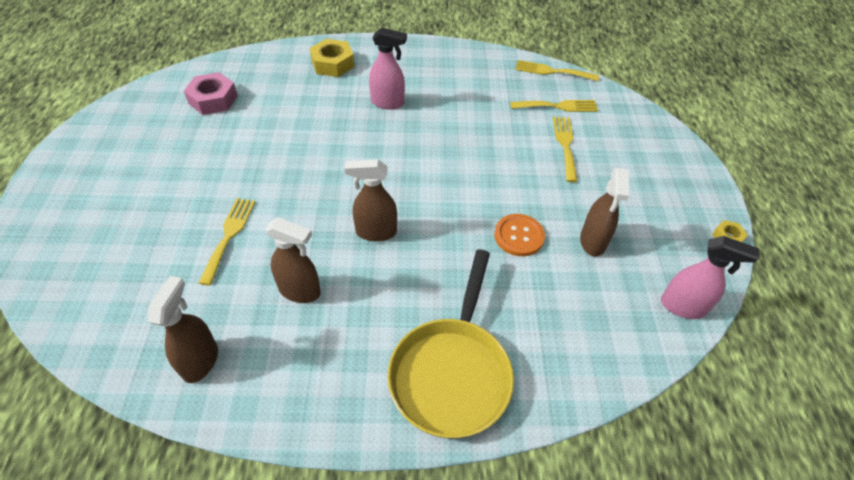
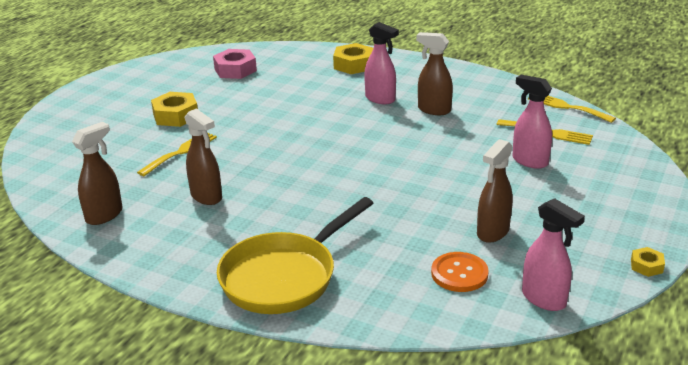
camera: 30 degrees right, 20 degrees down
(188, 183) = (176, 116): none -> yellow nut
(375, 232) = (296, 177): brown spray bottle -> brown spray bottle (433, 110)
(519, 236) = (422, 211): orange button -> orange button (459, 273)
(565, 145) = (529, 161): yellow fork -> pink spray bottle

